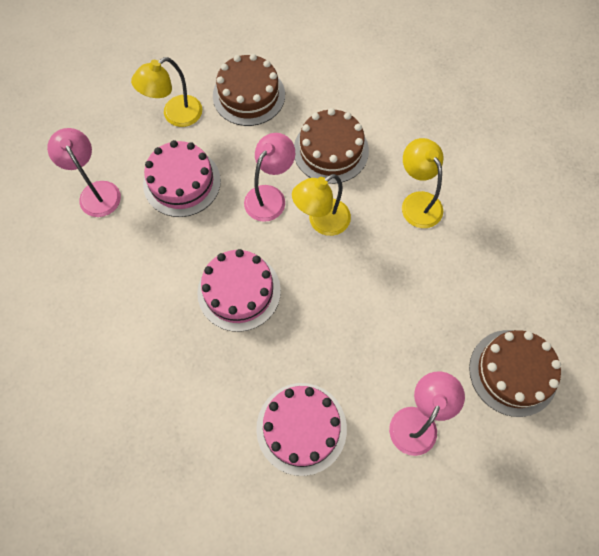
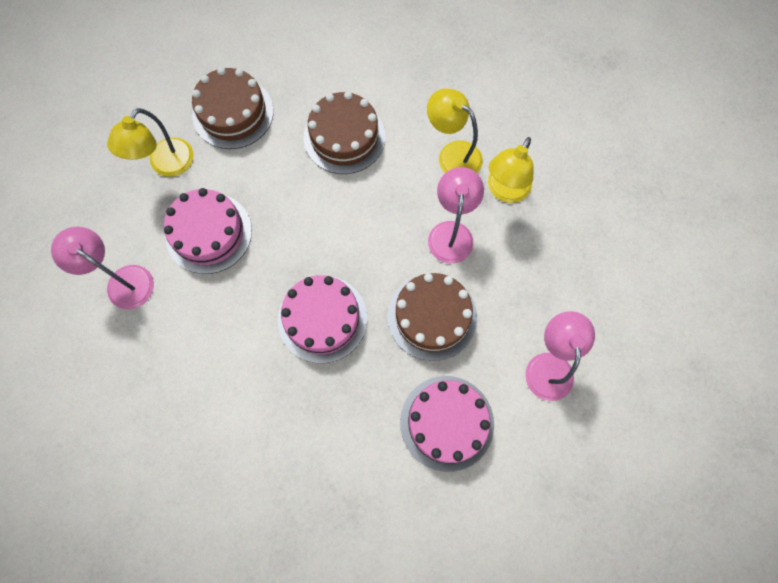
camera: 25 degrees left, 5 degrees up
(270, 196) = (306, 209): pink lamp -> pink lamp (451, 232)
(321, 222) = (370, 213): yellow lamp -> yellow lamp (504, 191)
(513, 372) = (612, 280): brown cake -> brown cake (432, 316)

